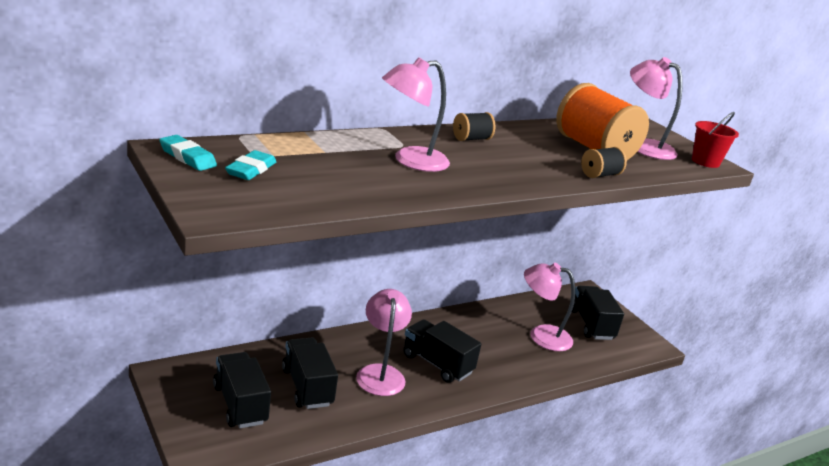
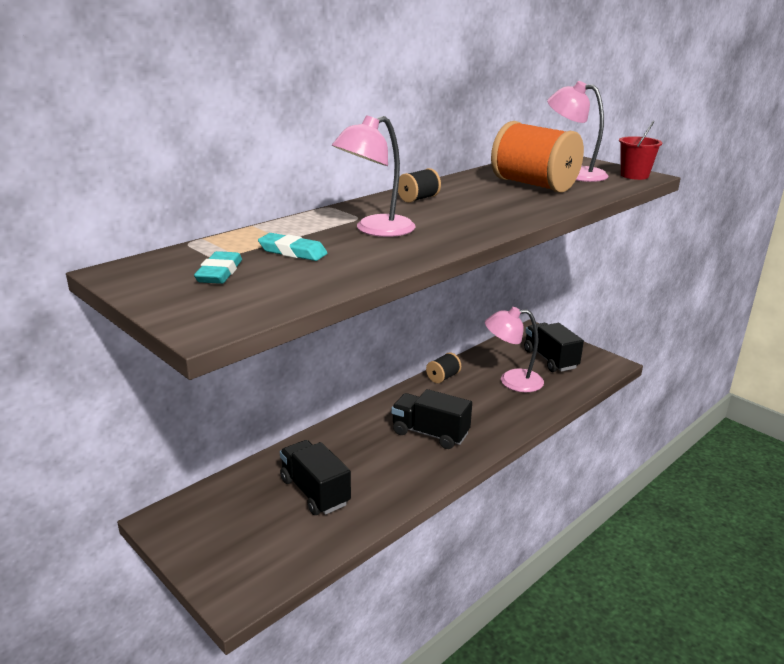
camera: 10 degrees left, 0 degrees up
(187, 157) = (143, 275): turquoise eraser -> turquoise eraser (292, 252)
(240, 404) = (254, 529): black truck -> none
(380, 373) = (380, 458): pink lamp -> none
(600, 175) = (556, 205): black spool -> black spool (443, 377)

